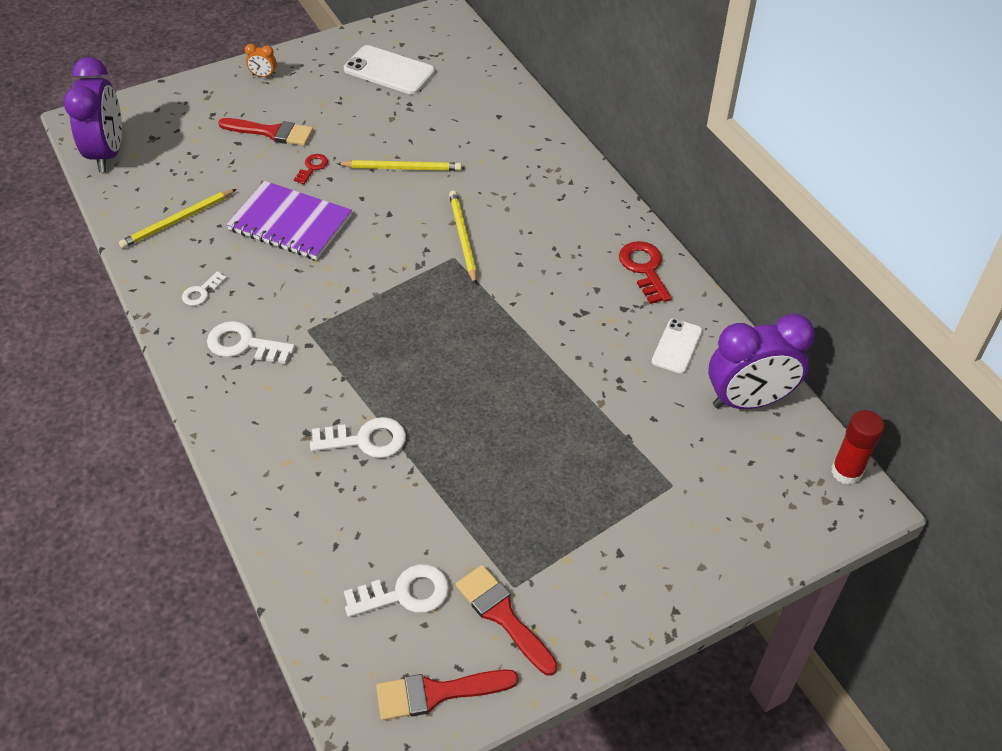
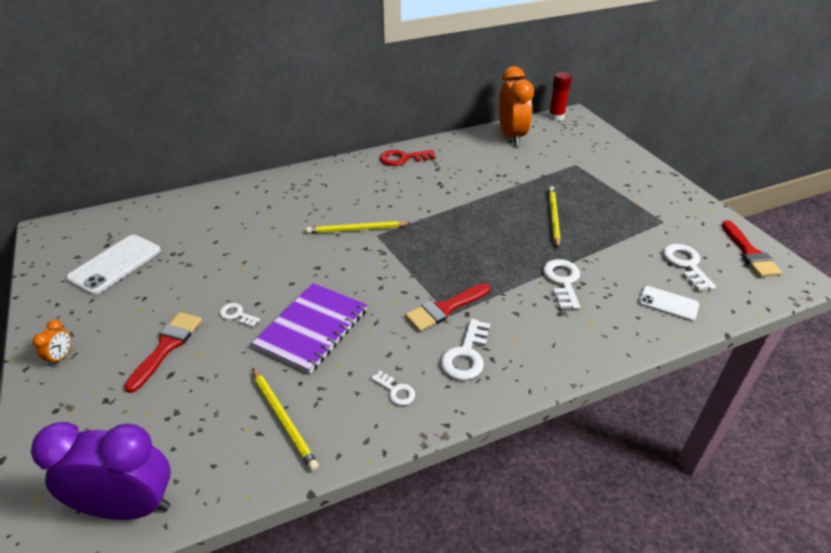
camera: 85 degrees left, 10 degrees down
(312, 167) = (237, 315): red key -> white key
(402, 168) = (261, 259): yellow pencil -> yellow pencil (553, 217)
(503, 615) = (685, 226): red brush -> red brush (445, 309)
(677, 346) = (470, 154): white phone -> white phone (668, 303)
(748, 400) = (511, 137): purple clock -> orange clock

